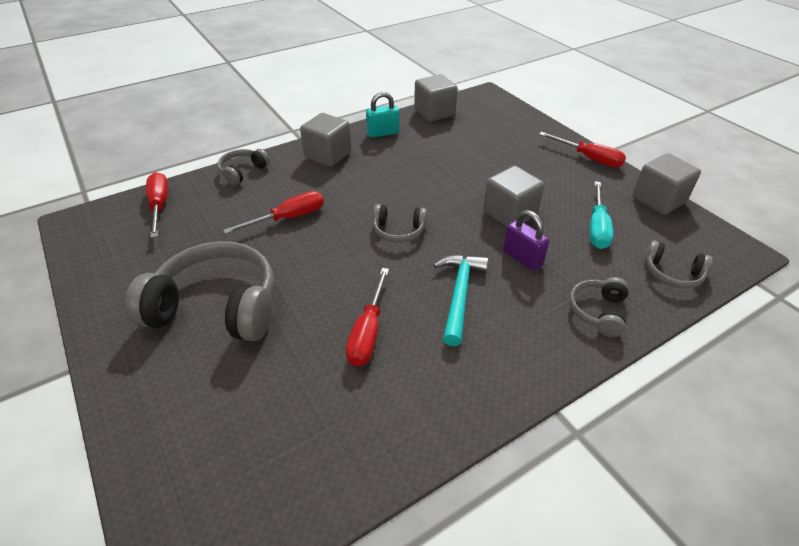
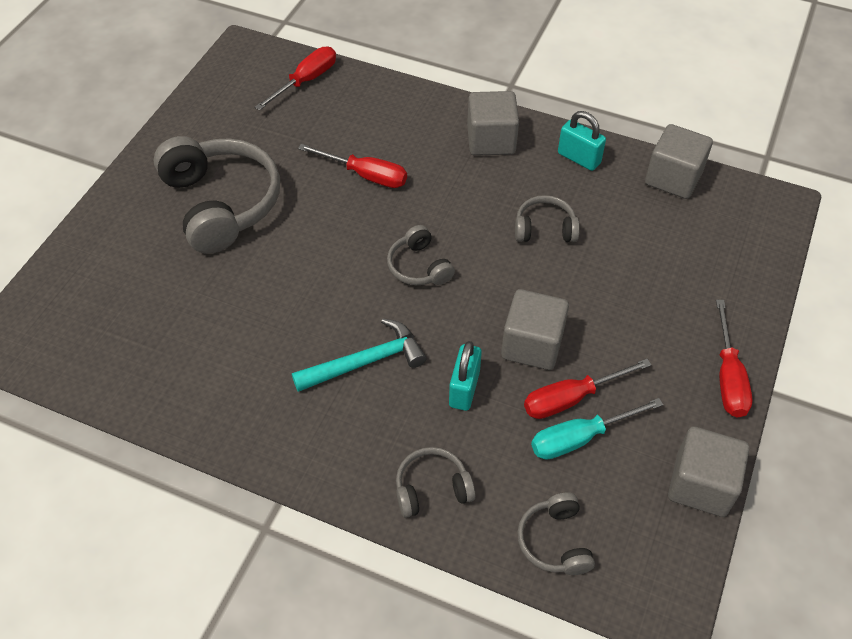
camera: 55 degrees right, 10 degrees up
(243, 172) = (402, 98): grey headphones -> grey headphones (544, 229)
(368, 332) = (268, 319): red screwdriver -> red screwdriver (571, 398)
(522, 258) = (464, 389): purple padlock -> turquoise padlock

